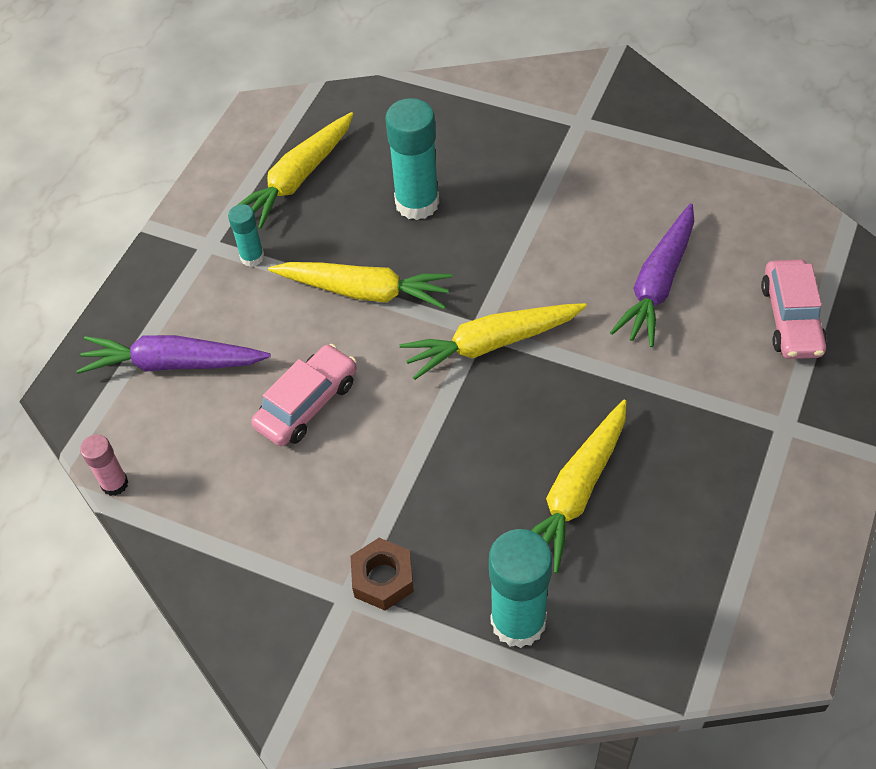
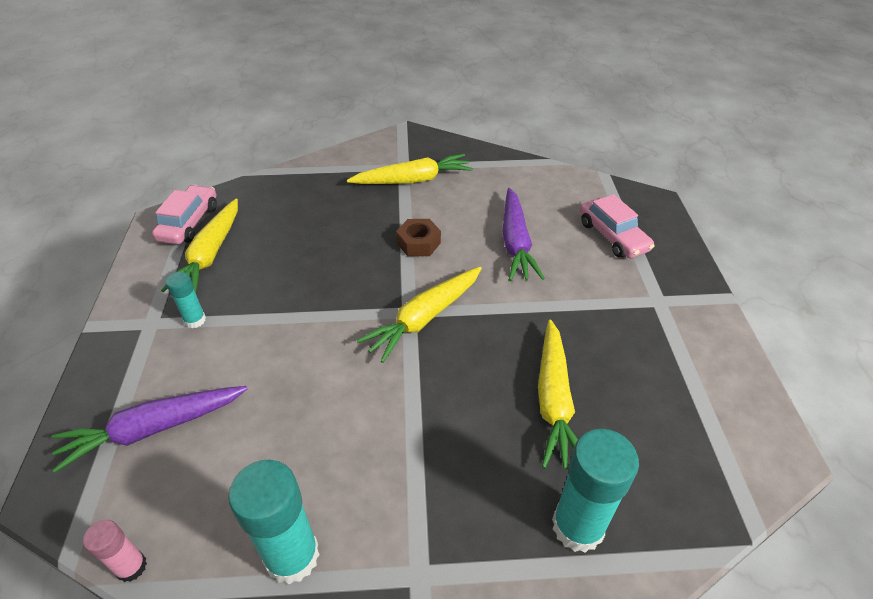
camera: 30 degrees left, 10 degrees down
(307, 404) = (296, 417): pink car -> pink car (189, 223)
(364, 291) = (304, 314): yellow carrot -> yellow carrot (413, 180)
(383, 579) = (442, 542): brown nut -> brown nut (418, 243)
(417, 203) = (314, 244): turquoise glue stick -> turquoise glue stick (292, 556)

